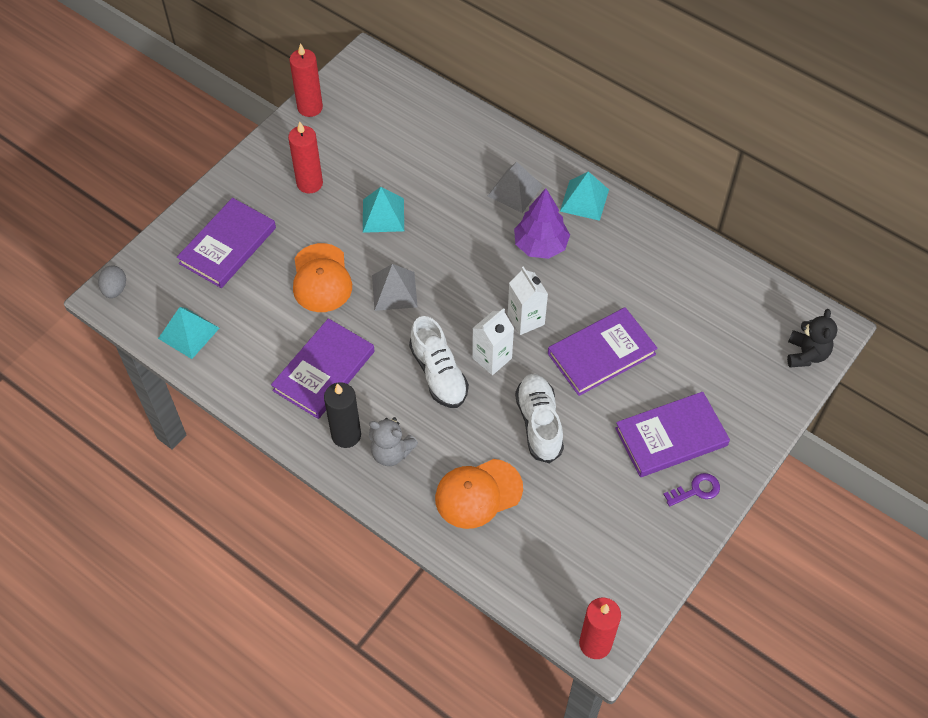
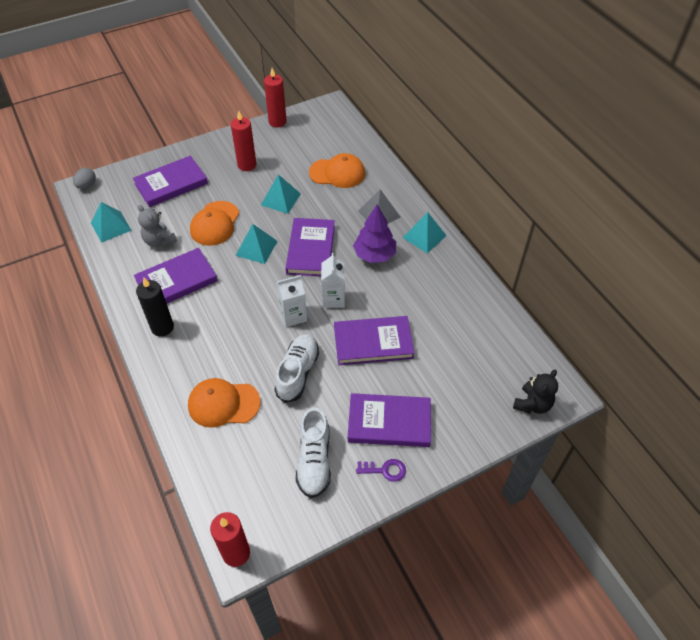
camera: 25 degrees right, 5 degrees down
(391, 452) = (184, 351): grey teddy bear -> grey teddy bear (159, 241)
(394, 291) = (256, 248): grey pyramid -> turquoise pyramid
(432, 153) = (337, 173): none -> orange cap
(438, 374) = (250, 312): white shoe -> white shoe (314, 461)
(461, 267) = (311, 249): none -> purple book

